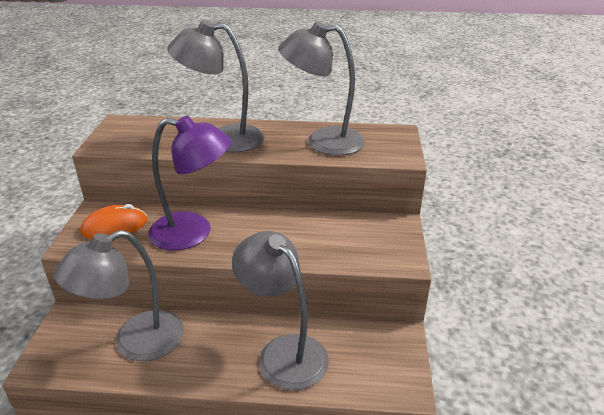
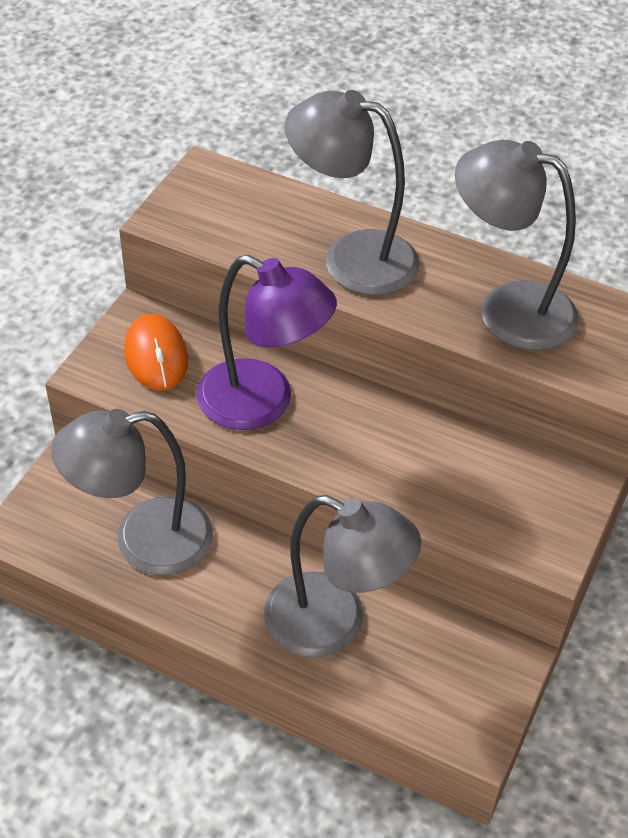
camera: 20 degrees right, 15 degrees up
(114, 226) = (156, 356): orange mouse -> orange mouse turned 75 degrees clockwise
(283, 352) = (334, 624): grey lamp -> grey lamp turned 135 degrees clockwise

